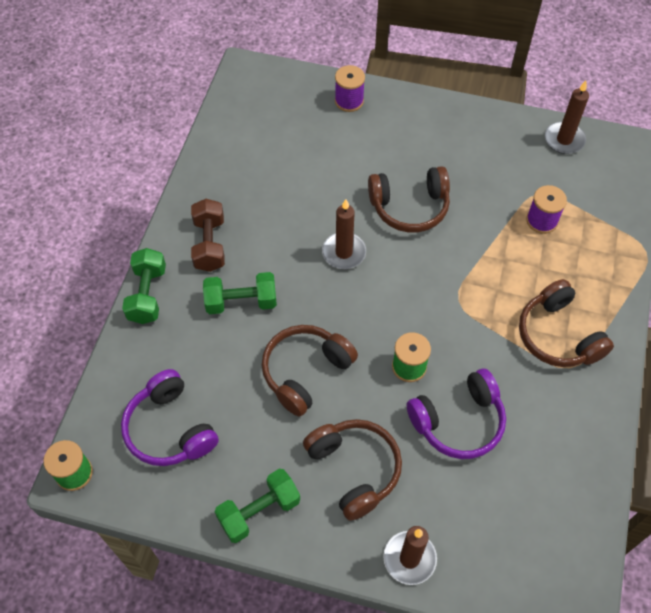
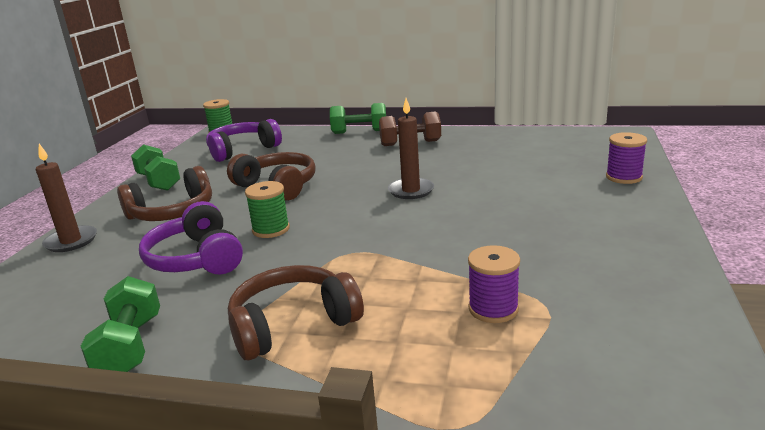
camera: 90 degrees right, 35 degrees down
(241, 302) = (352, 158): green dumbbell -> green dumbbell (130, 346)
(409, 207) = (482, 217): brown headphones -> none
(564, 140) = (681, 330): brown candle -> none

